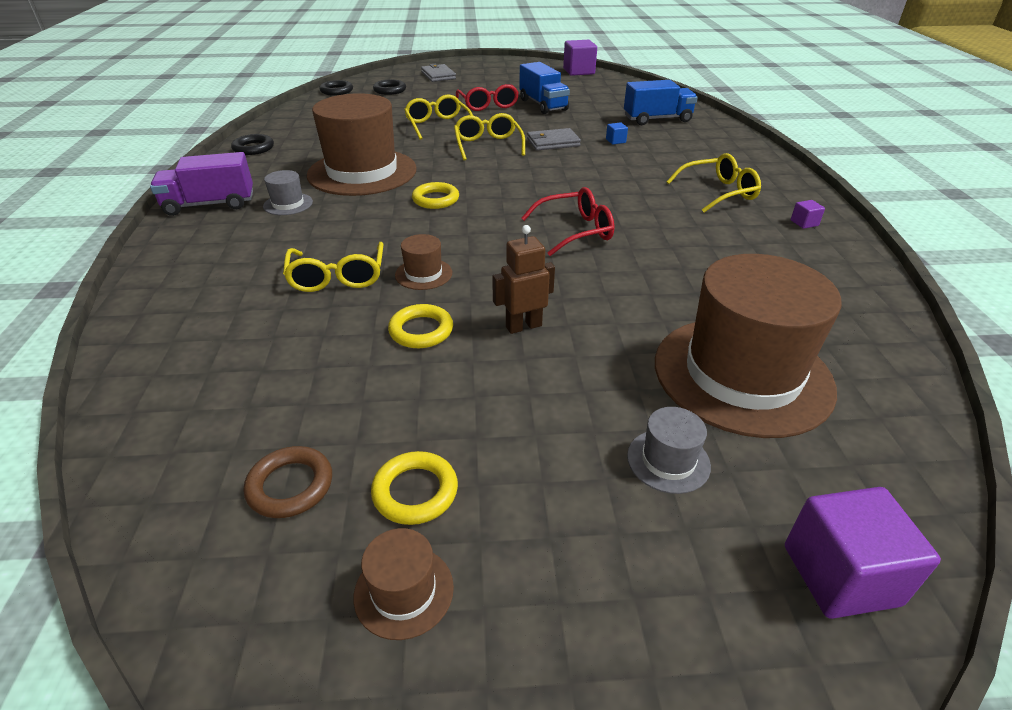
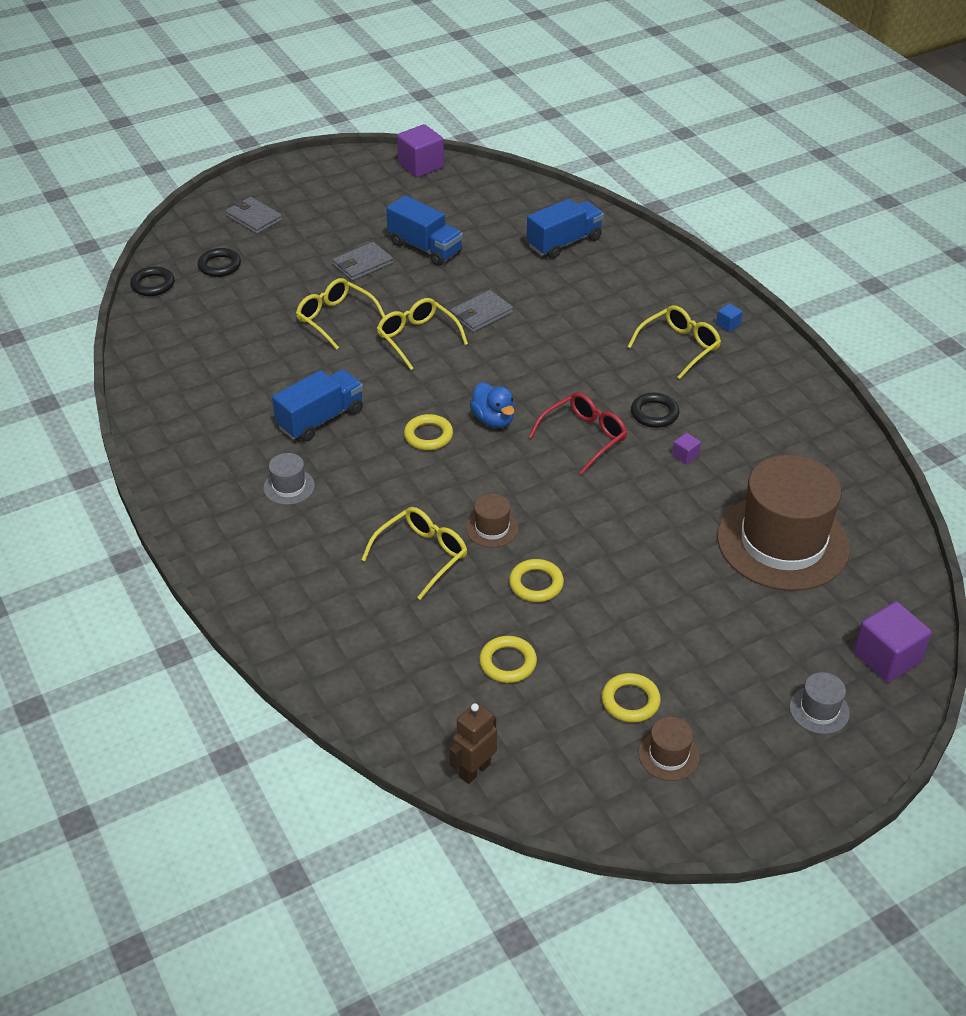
camera: 25 degrees left, 5 degrees up
(210, 204) = (209, 512): purple truck -> none
(253, 148) = (162, 417): black ring -> black ring (654, 413)
(290, 486) = (550, 727): brown ring -> none
(317, 395) = (508, 662): none -> yellow ring
(337, 277) = (421, 555): yellow glasses -> yellow glasses turned 105 degrees counterclockwise
(362, 172) = (320, 419): brown hat -> blue truck
(488, 105) = (362, 264): red glasses -> grey wallet
(502, 202) = (493, 420): none -> blue duck
(523, 326) = (609, 553): brown robot -> brown robot (474, 770)
(615, 141) = (543, 293): blue cube -> blue cube (728, 324)
(668, 461) = (767, 624): grey hat -> grey hat (819, 710)
(804, 223) = (766, 367): purple cube -> purple cube (685, 455)

